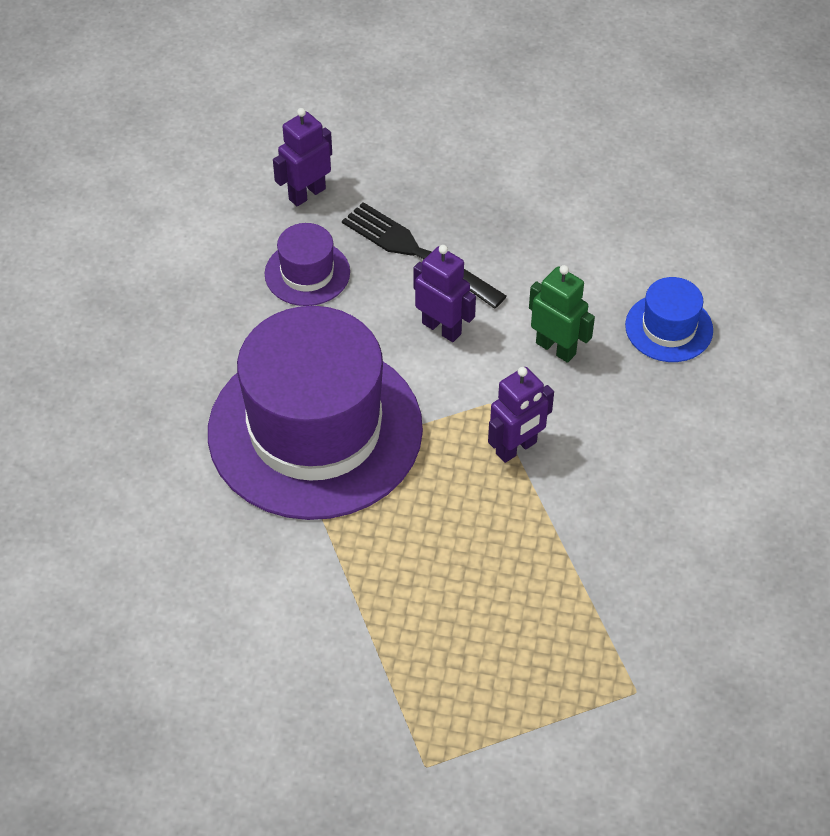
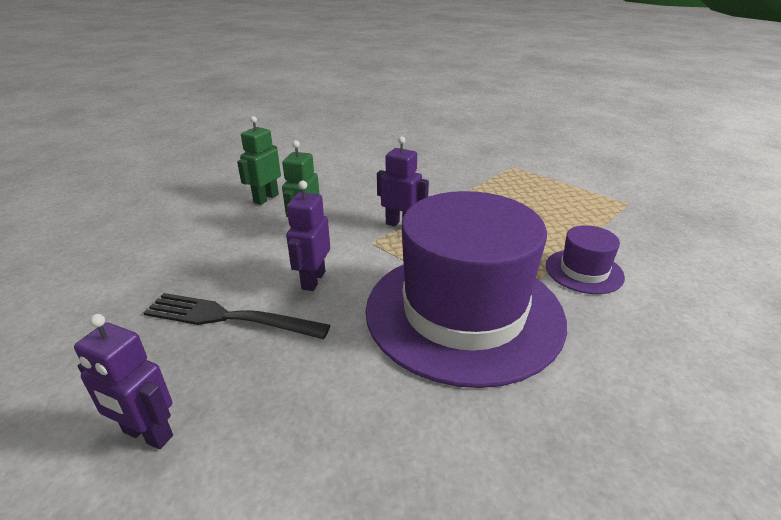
camera: 115 degrees left, 20 degrees down
(307, 273) = (282, 385): purple hat -> purple hat (584, 271)
(417, 253) = (228, 317): black fork -> black fork turned 90 degrees clockwise
(669, 328) = (266, 198): blue hat -> green robot

